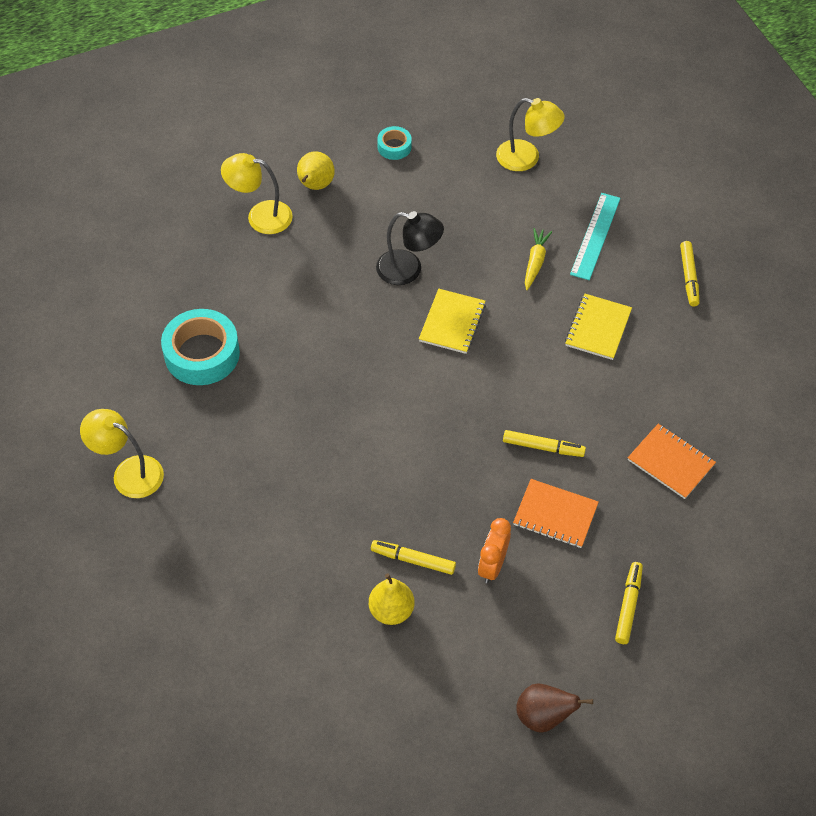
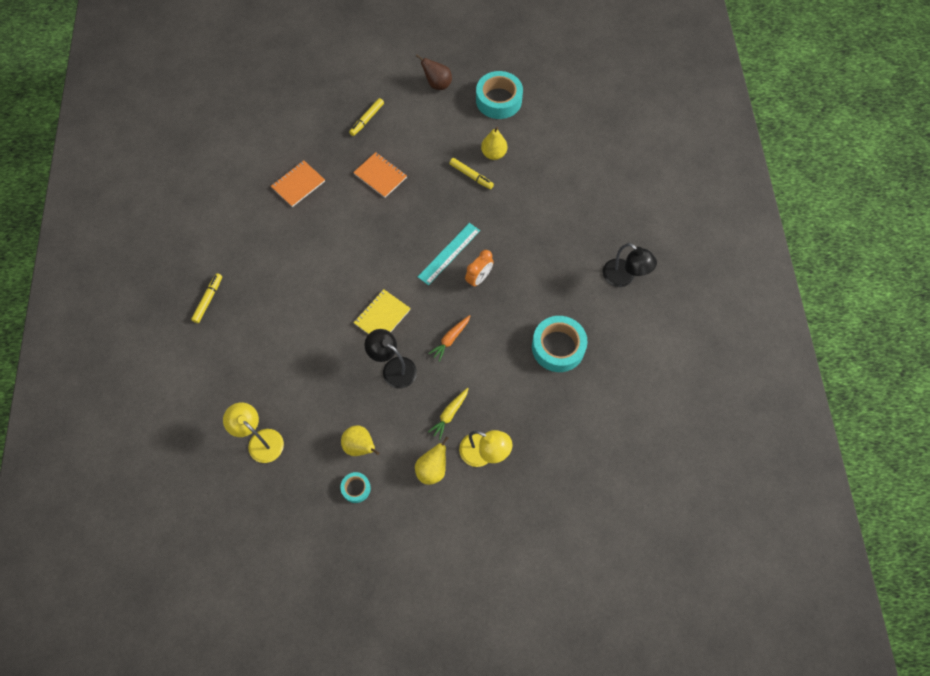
camera: 160 degrees left, 10 degrees up
(129, 472) = (624, 278): yellow lamp -> black lamp
(349, 322) = (450, 339): none -> orange carrot
(409, 184) = (360, 446): none -> yellow pear
(421, 720) = (498, 100): none -> turquoise tape
(492, 566) = (429, 160): orange clock -> orange clock (479, 278)
(535, 262) = (303, 345): yellow carrot -> yellow carrot (449, 414)
(543, 447) = (366, 216): yellow marker -> none
(595, 236) = (250, 353): turquoise ruler -> turquoise ruler (449, 253)
(597, 328) = (290, 282): yellow notebook -> none
(671, 462) = (298, 184): orange notebook -> orange notebook turned 75 degrees clockwise

